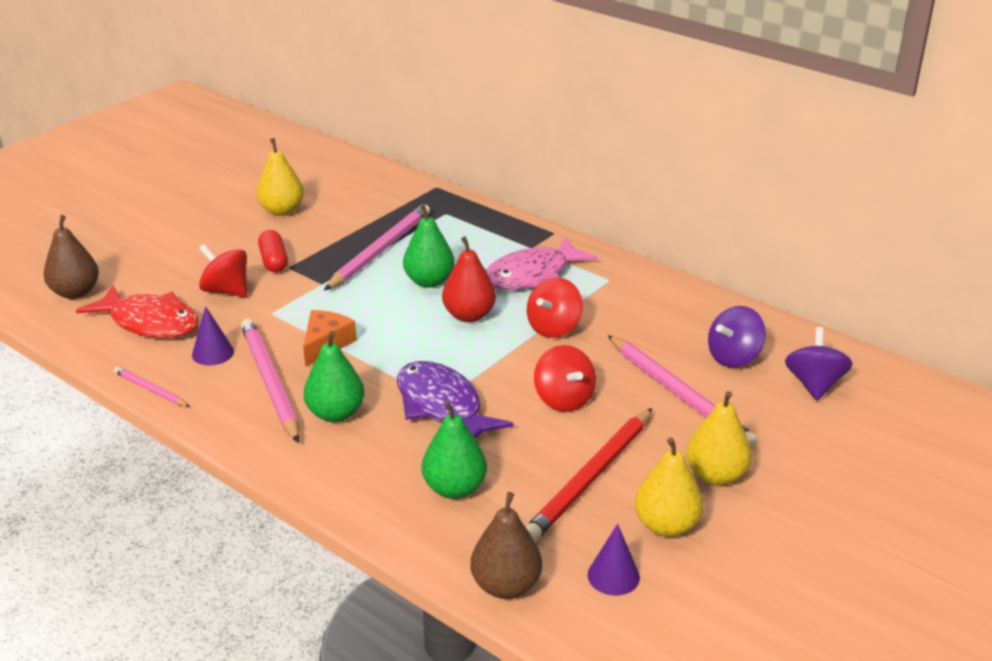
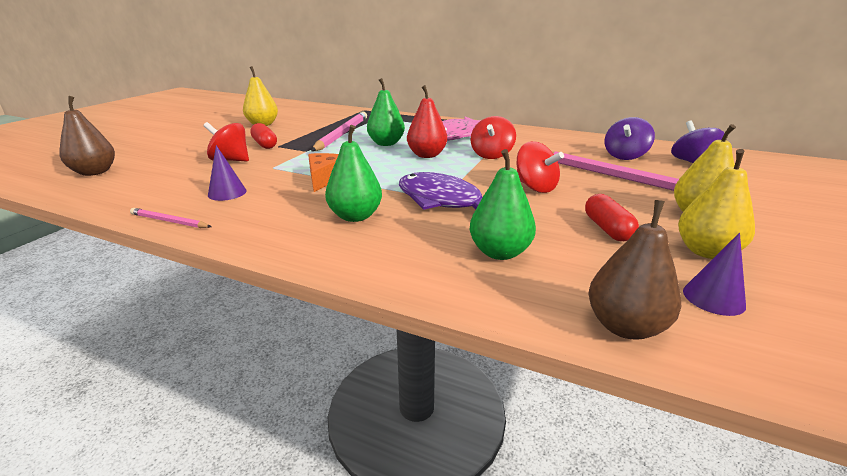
camera: 15 degrees left, 5 degrees down
(150, 322) = (165, 182): red fish -> none
(269, 382) = (285, 204): pink pencil -> none
(591, 478) = (607, 229): red pencil -> red capsule

